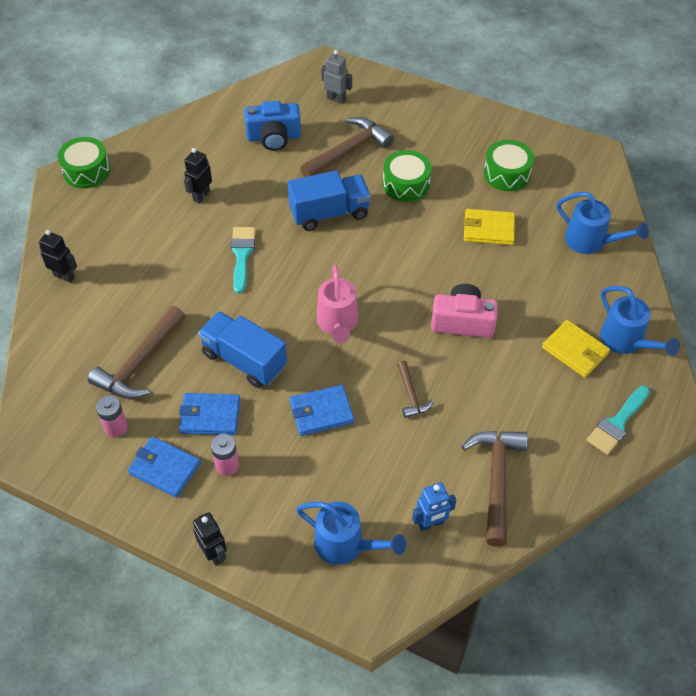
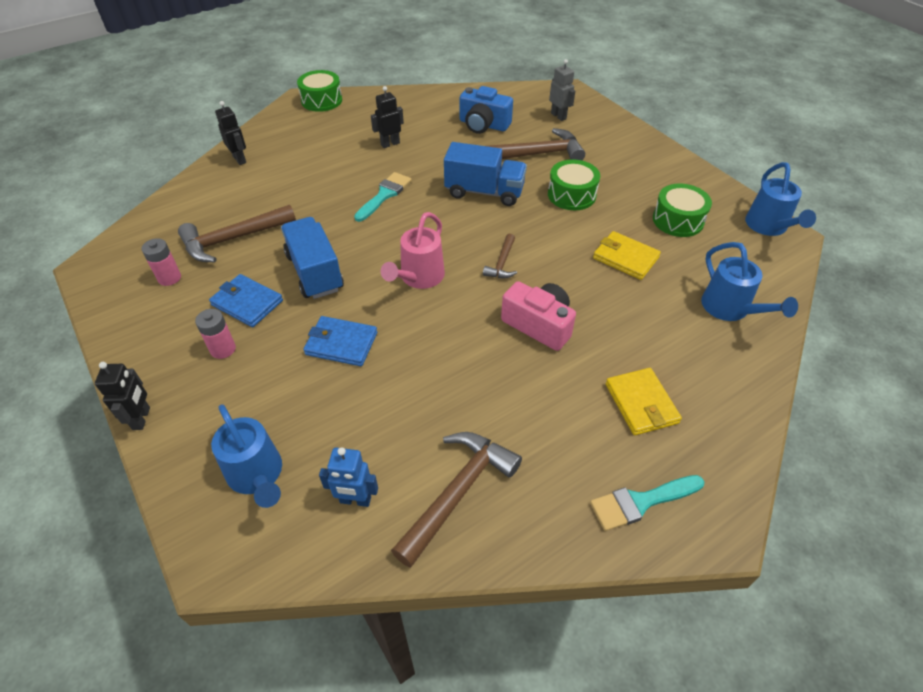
camera: 30 degrees right, 5 degrees down
(164, 468) = (173, 327): blue wallet -> none
(411, 395) = (436, 367): brown hammer -> brown hammer (502, 263)
(626, 342) = (709, 421): blue watering can -> blue watering can (768, 227)

